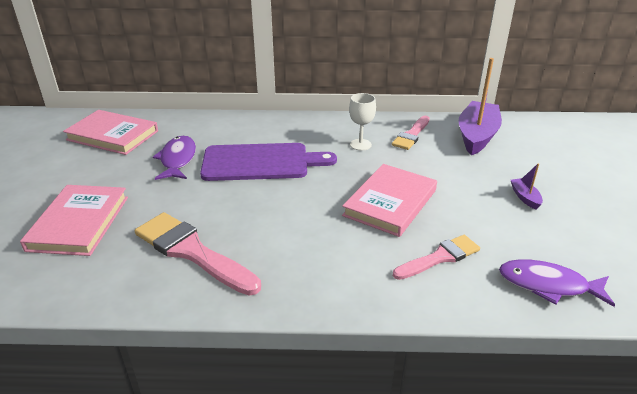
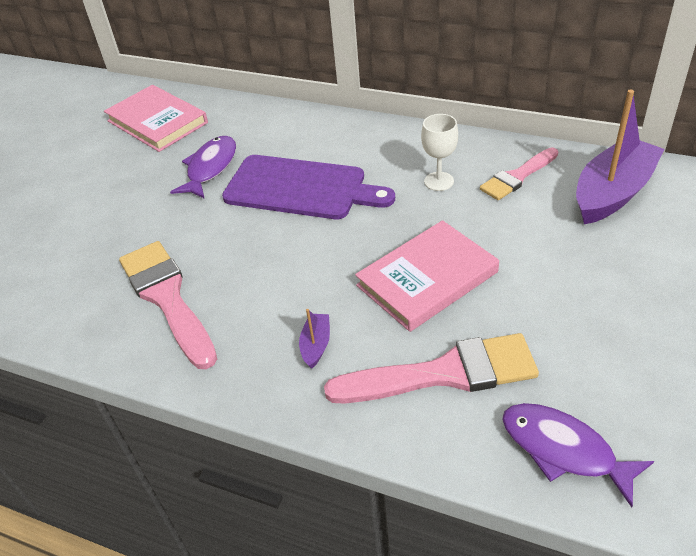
camera: 25 degrees right, 10 degrees up
(79, 223) = (75, 236): pink book -> none
(440, 257) = (444, 373): pink brush -> pink brush, size x1.61
(525, 197) = (619, 308): purple boat -> purple boat (316, 345)

